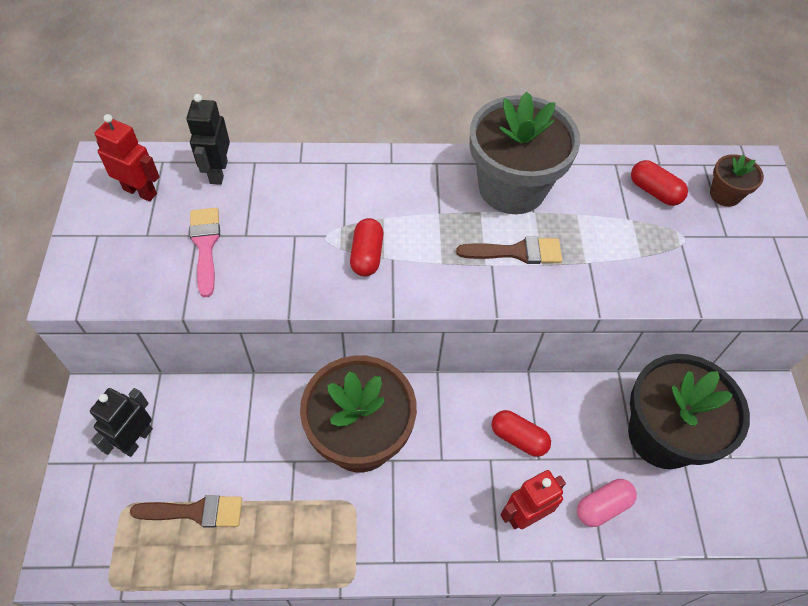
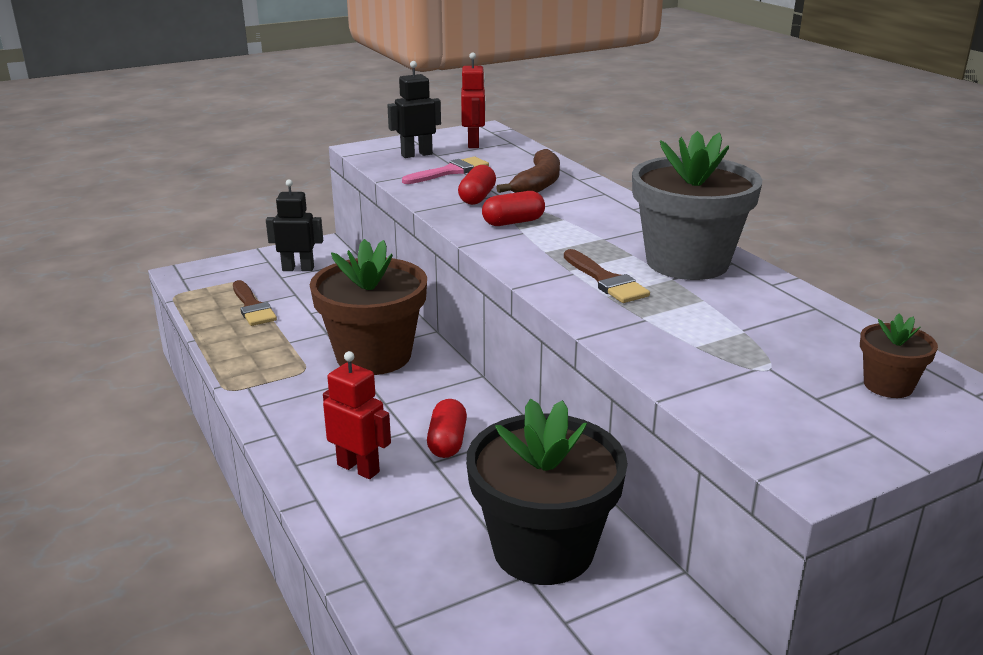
camera: 65 degrees right, 30 degrees down
(218, 172) = (526, 158): black robot -> black robot (416, 154)
(291, 196) = (538, 184): none -> brown banana
(602, 507) = (406, 521): pink capsule -> none
(654, 192) = (811, 337): red capsule -> red capsule (477, 197)

